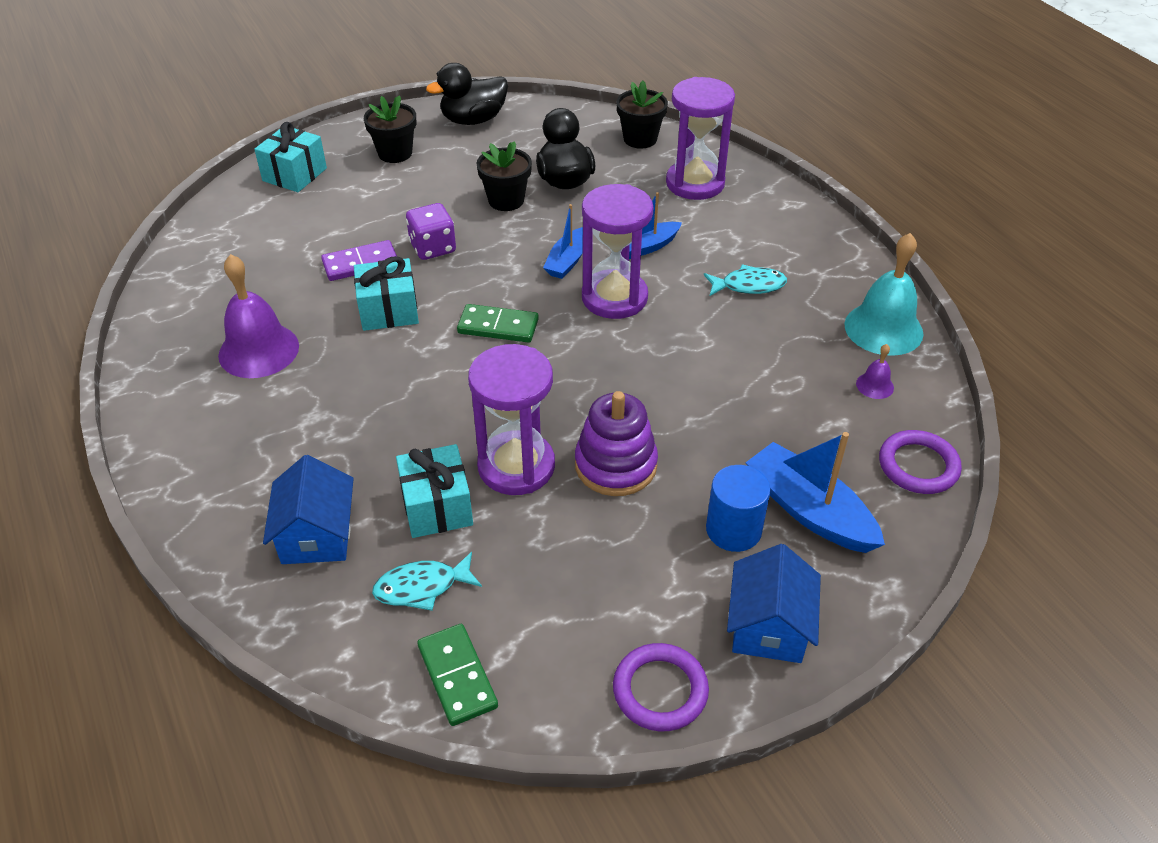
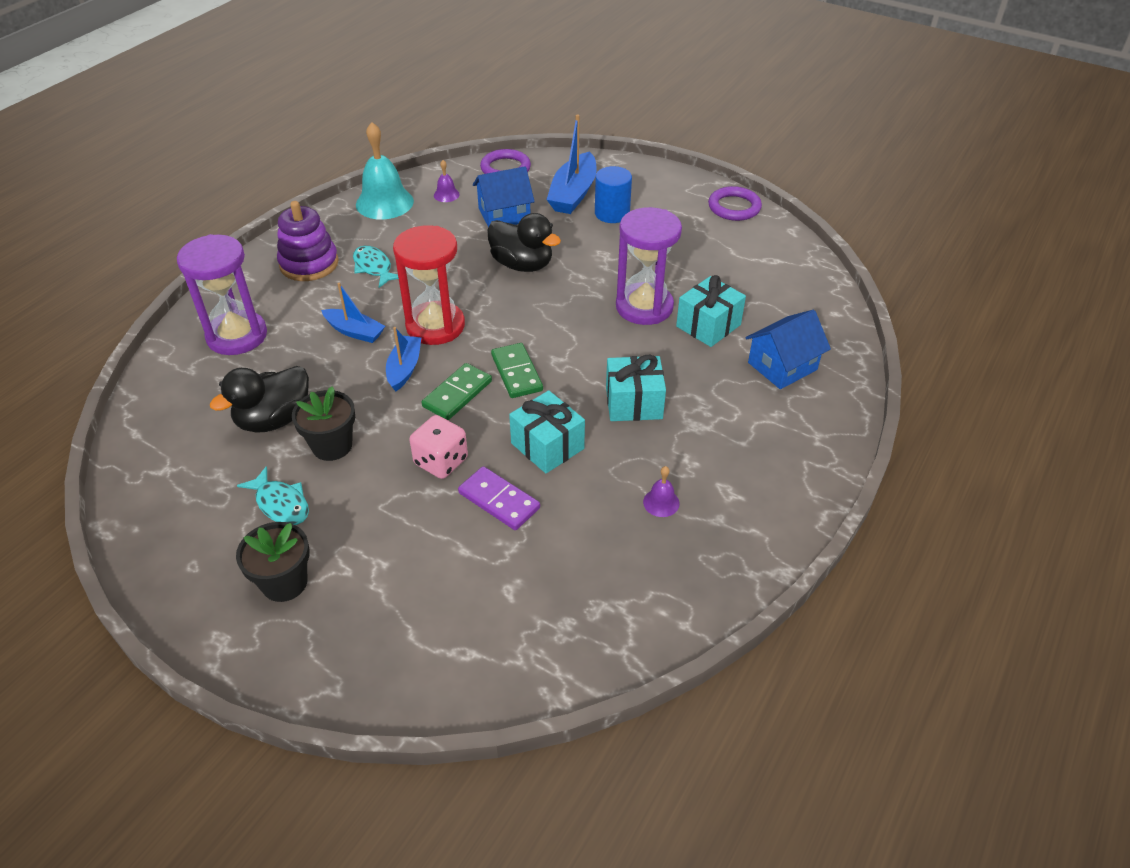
camera: 120 degrees left, 0 degrees up
(258, 350) = (661, 502): purple bell -> purple bell, size x0.46
(294, 174) = (378, 656): turquoise gift -> turquoise gift (634, 403)
(422, 587) = (767, 305): turquoise fish -> turquoise fish (281, 504)
(433, 248) = (441, 461): purple dice -> pink dice
(457, 676) = (800, 269): green domino -> green domino (457, 394)
(473, 120) = (176, 547): black duck -> black duck (522, 265)
(567, 261) = (404, 368): blue boat -> blue boat turned 75 degrees counterclockwise
(614, 297) = (435, 326): purple hourglass -> red hourglass
(615, 465) = (604, 268): purple stacking toy -> purple stacking toy (309, 264)
(640, 139) = (168, 396): black flower pot -> none
(768, 627) = (663, 187): blue house -> blue house (504, 215)

